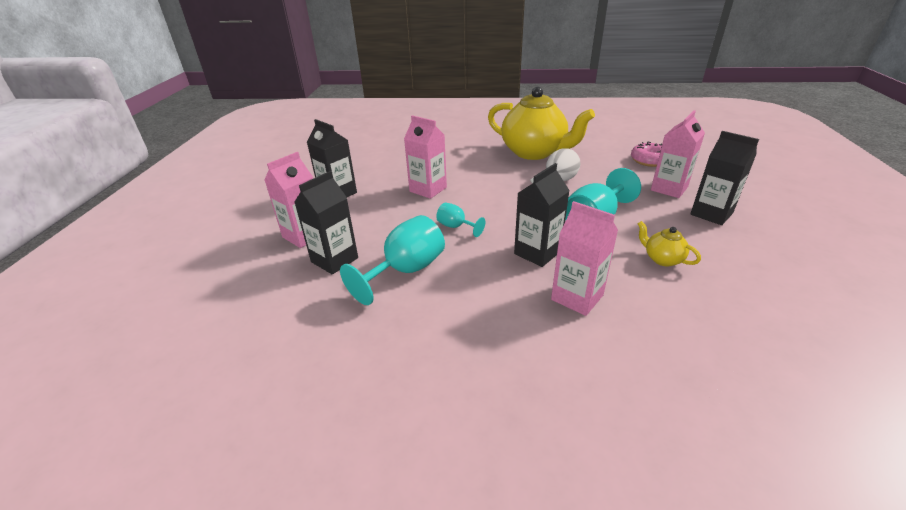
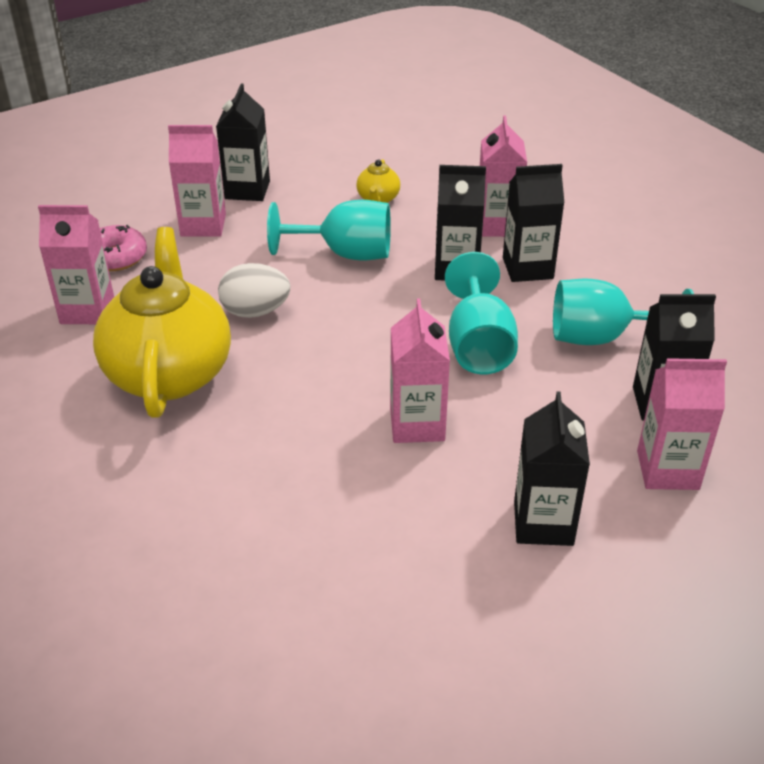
camera: 130 degrees left, 5 degrees up
(456, 227) = (478, 346): turquoise goblet -> turquoise goblet, size x1.89
(507, 282) = (527, 268): none -> black carton
(603, 147) = (87, 310): none -> pink carton

